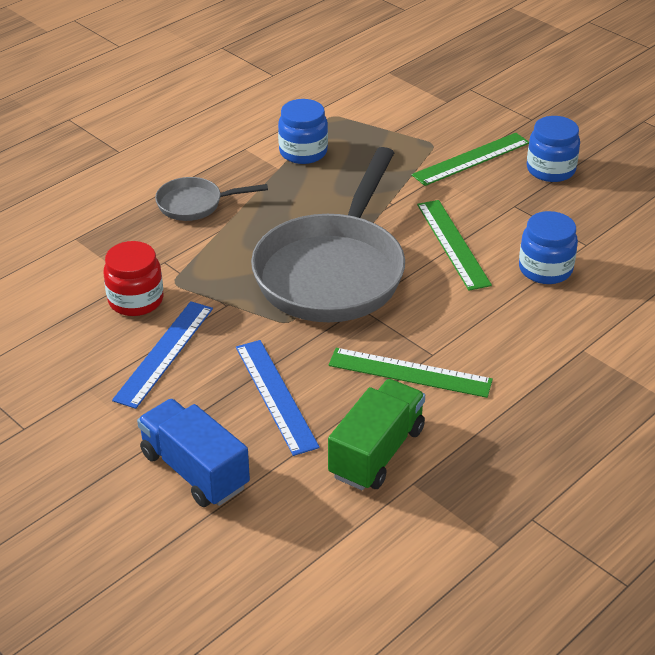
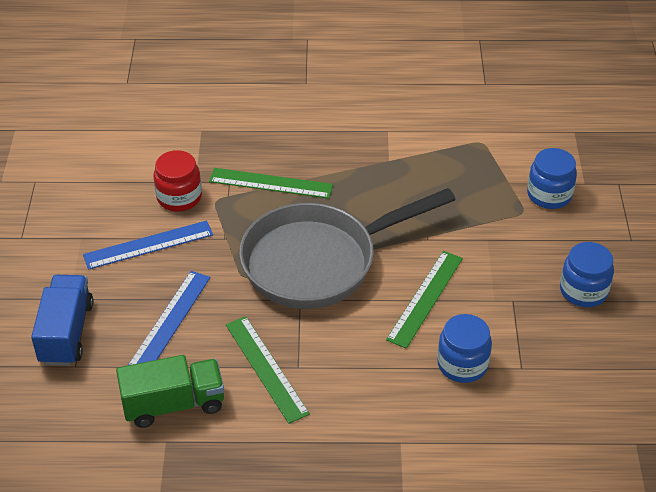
camera: 45 degrees right, 5 degrees up
(195, 204) = (300, 153): grey pan -> none
(303, 152) = (422, 158): blue jar -> blue jar (549, 195)
(471, 159) = (534, 242): green ruler -> green ruler (271, 183)

